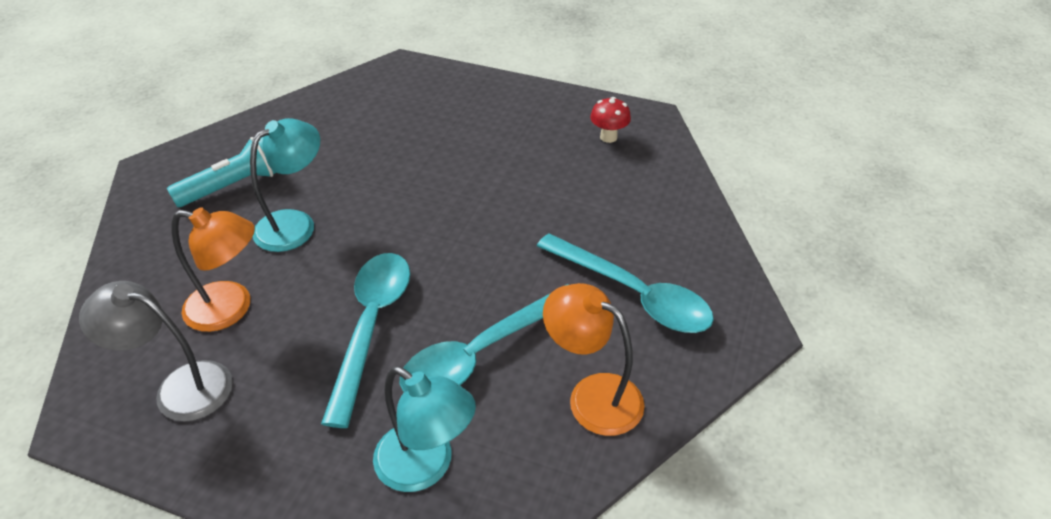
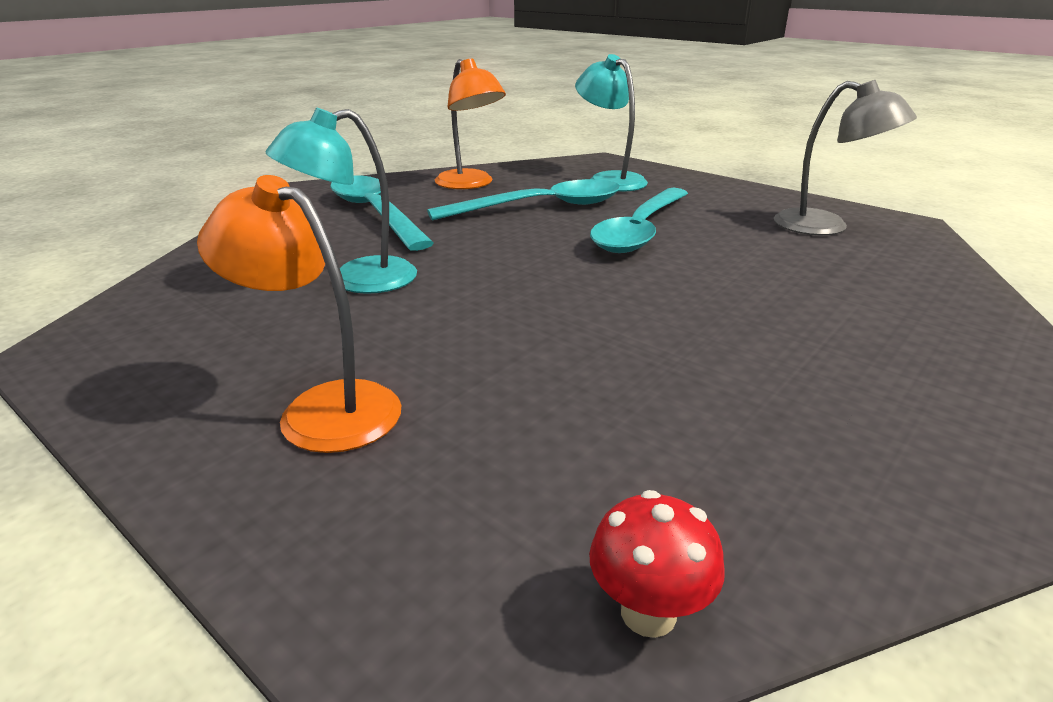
camera: 160 degrees left, 15 degrees down
(231, 308) = (801, 260): orange lamp -> orange lamp (322, 408)
(233, 186) = (880, 387): turquoise flashlight -> none
(295, 224) = (742, 317): turquoise lamp -> turquoise lamp (357, 280)
(608, 137) = (180, 335): red mushroom -> red mushroom (648, 613)

